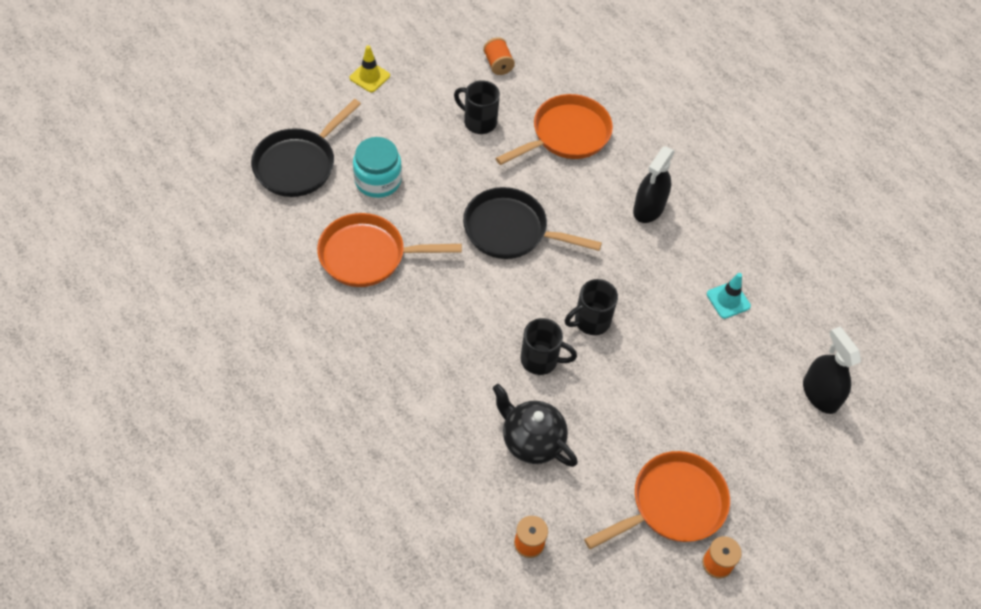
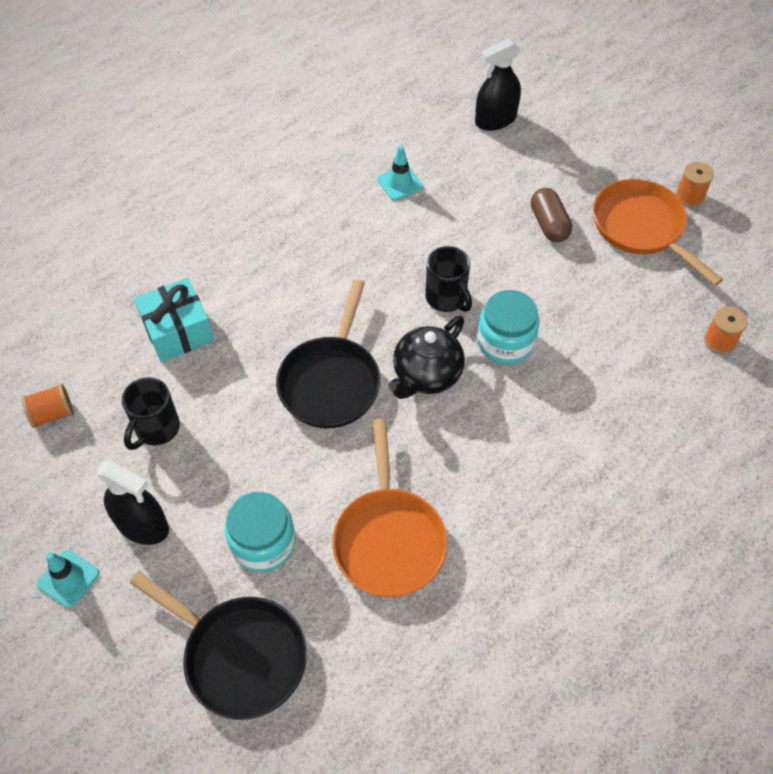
camera: 90 degrees left, 0 degrees up
(369, 77) = (68, 579): yellow traffic cone -> turquoise traffic cone
(531, 440) = (605, 345): black teapot -> black teapot (426, 375)
(540, 360) = (505, 342): black mug -> turquoise jar
(566, 135) = (178, 331): orange pan -> turquoise gift
(648, 208) = (286, 249): black spray bottle -> black spray bottle (142, 525)
(677, 419) = (549, 224): none -> brown capsule

